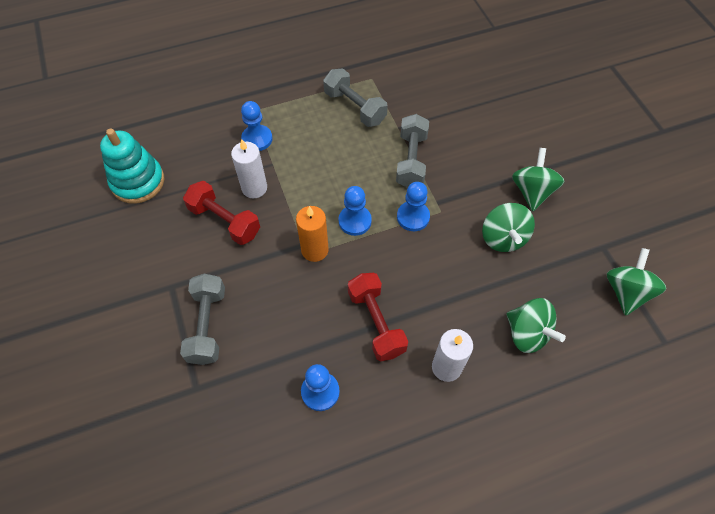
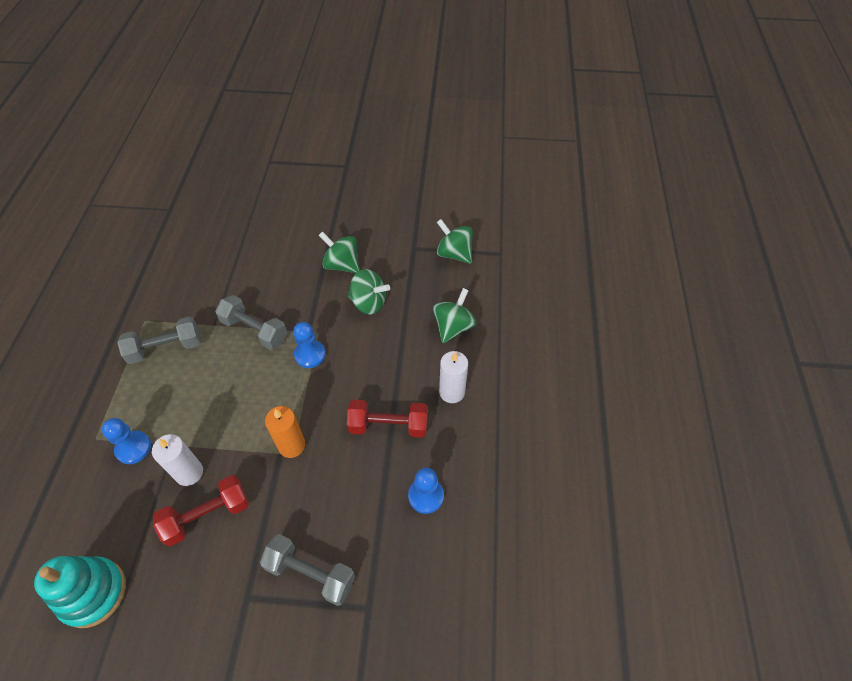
camera: 65 degrees left, 5 degrees down
(355, 221) = (284, 400): blue pawn -> none
(527, 333) = (453, 327): green spinning top -> green spinning top turned 45 degrees counterclockwise

